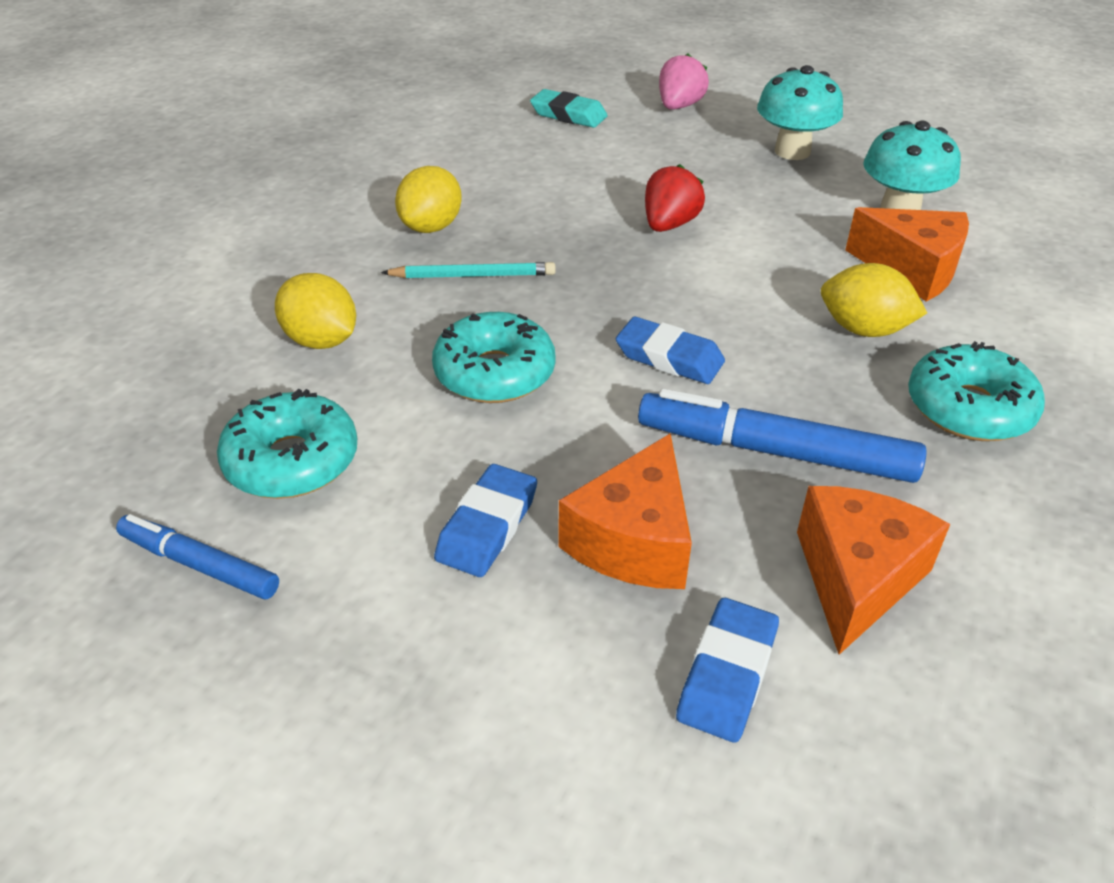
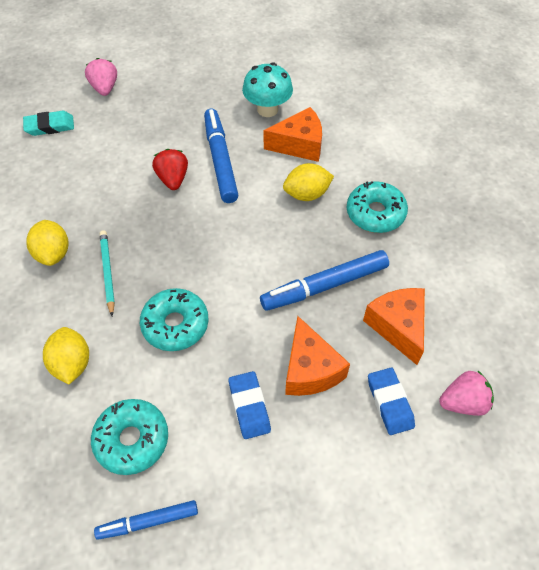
camera: 40 degrees left, 15 degrees up
(321, 341) = (72, 364): yellow lemon -> yellow lemon turned 75 degrees clockwise
(473, 275) = (107, 272): turquoise pencil -> turquoise pencil turned 60 degrees counterclockwise
(669, 358) = (243, 263): blue eraser -> none
(762, 235) = (220, 160): none -> blue marker
(792, 151) = (189, 93): turquoise mushroom -> none
(881, 774) = (463, 402): none -> pink strawberry

